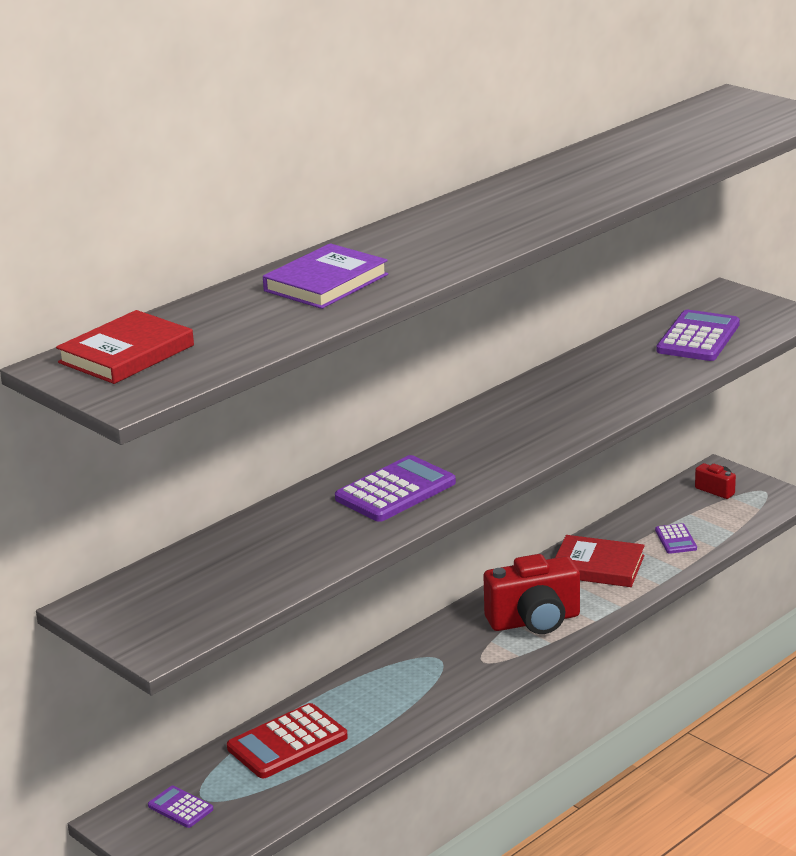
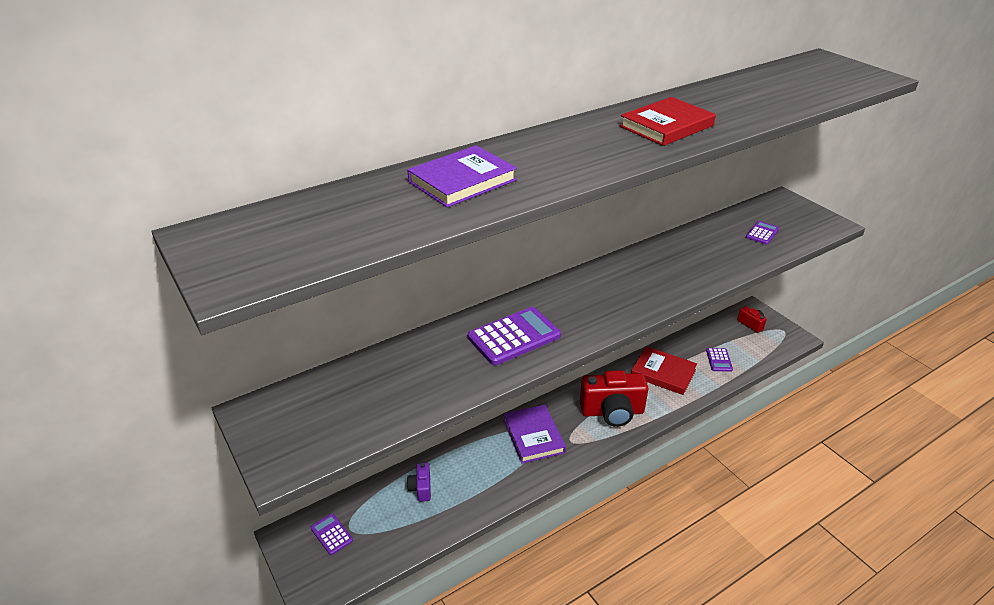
camera: 10 degrees right, 10 degrees up
(126, 354) = (261, 231): red book -> red book (666, 126)
(287, 743) = (421, 488): red calculator -> purple camera
(429, 664) = (533, 436): none -> purple book
(698, 338) = (762, 233): purple calculator -> purple calculator, size x0.53

